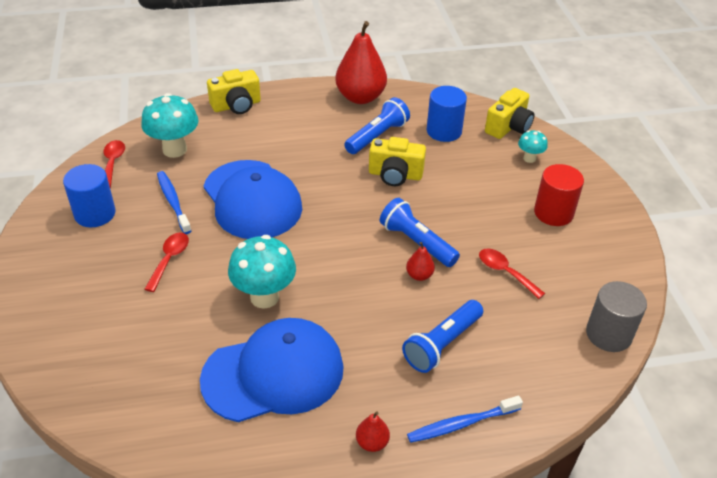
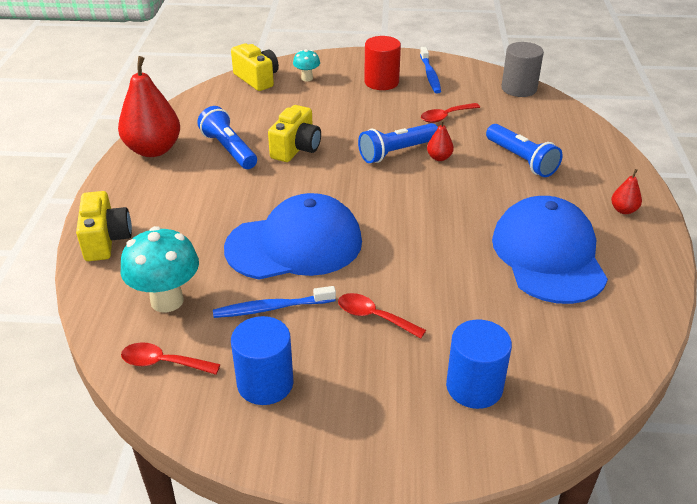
camera: 75 degrees left, 5 degrees down
(264, 297) = (448, 251): turquoise mushroom -> none
(444, 131) = (243, 111): blue cylinder -> blue cylinder (474, 387)
(461, 424) = (603, 165): blue toothbrush -> blue toothbrush (430, 75)

